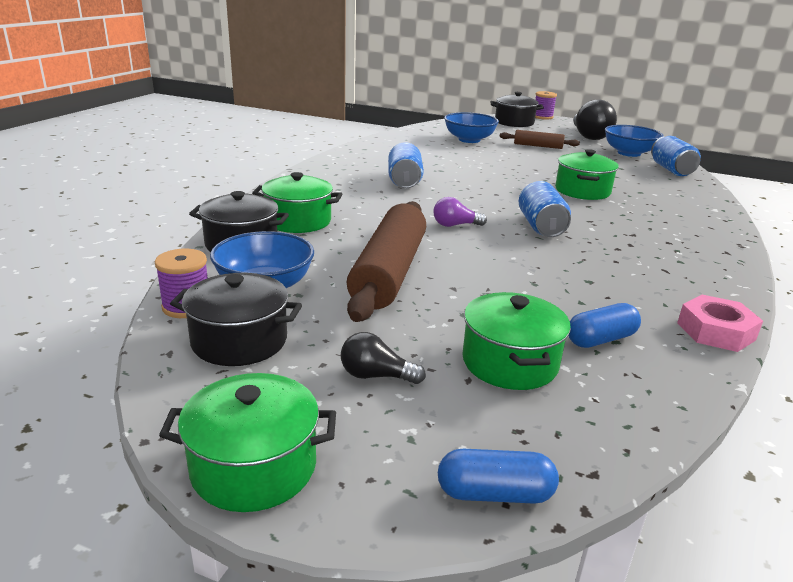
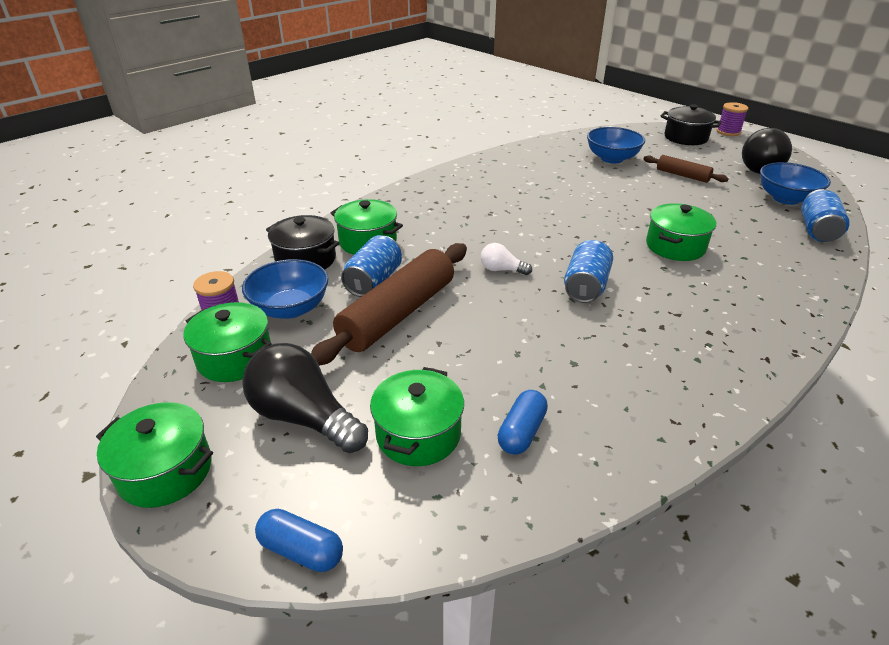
camera: 25 degrees right, 10 degrees up
(239, 341) = (234, 358): black pot -> green pot
(376, 376) = (304, 417): black light bulb -> black light bulb, size x2.01
(404, 181) = (499, 207): blue can -> blue can (374, 281)
(455, 225) = (501, 270): purple light bulb -> white light bulb
(601, 339) = (521, 432): blue capsule -> blue capsule turned 60 degrees counterclockwise
(715, 331) = (648, 453): pink nut -> none

